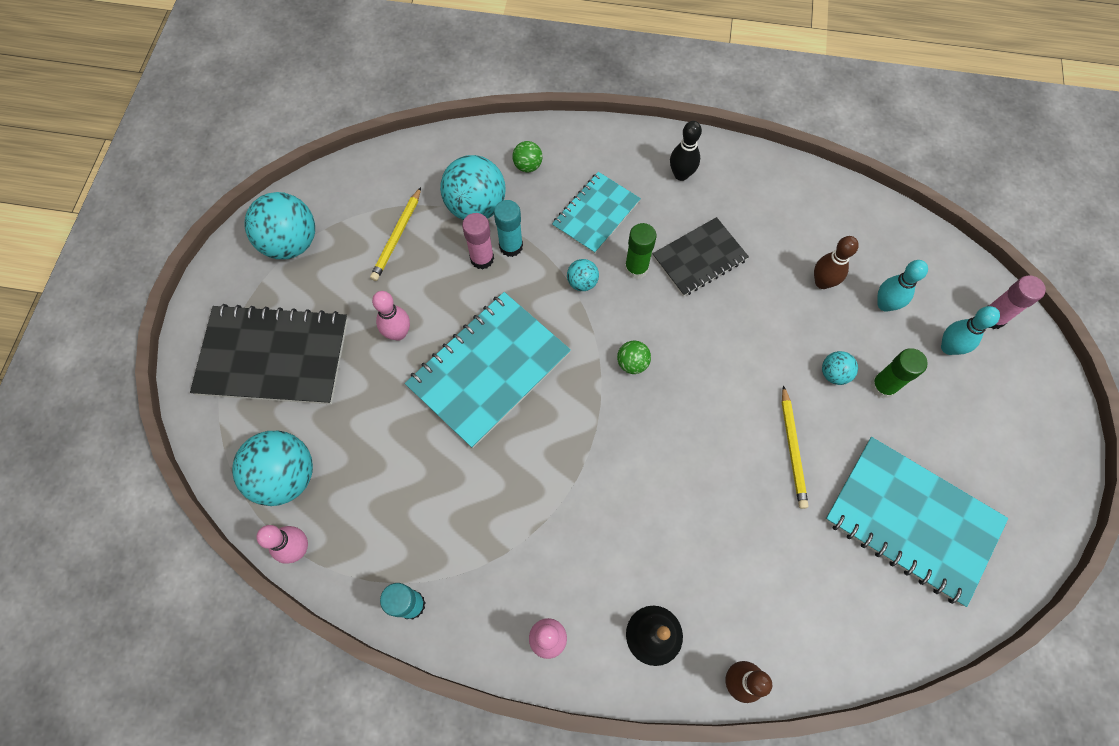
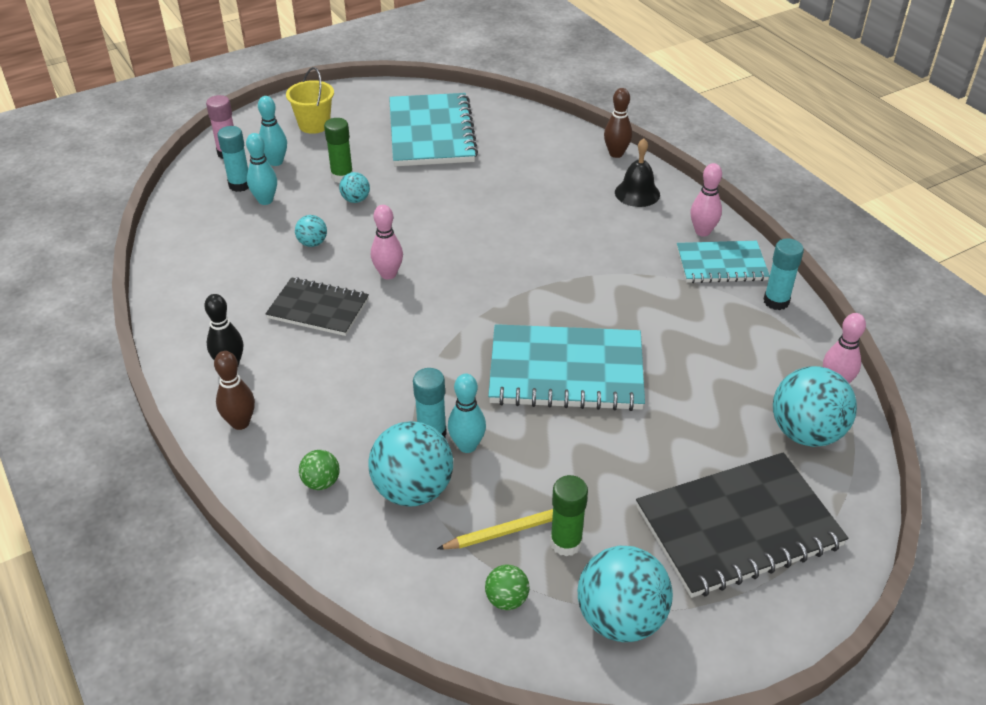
camera: 130 degrees left, 25 degrees down
(273, 357) = (738, 527): black notebook -> black notebook turned 75 degrees counterclockwise
(398, 333) = (606, 452): pink bowling pin -> pink bowling pin (388, 274)
(482, 259) = (467, 446): pink glue stick -> turquoise bowling pin
(582, 282) = (419, 364): turquoise ball -> turquoise ball (312, 243)
(596, 214) = (334, 396): turquoise notebook -> turquoise notebook (721, 264)
(632, 363) = (462, 296): green ball -> green ball (507, 599)
(636, 268) = (368, 340): green glue stick -> green glue stick (566, 543)
(792, 449) = (439, 194): yellow pencil -> none
(822, 282) = (275, 236): brown bowling pin -> brown bowling pin (240, 423)
(925, 299) = (240, 185): none -> turquoise glue stick
(1002, 420) = (314, 125): none -> yellow bucket

